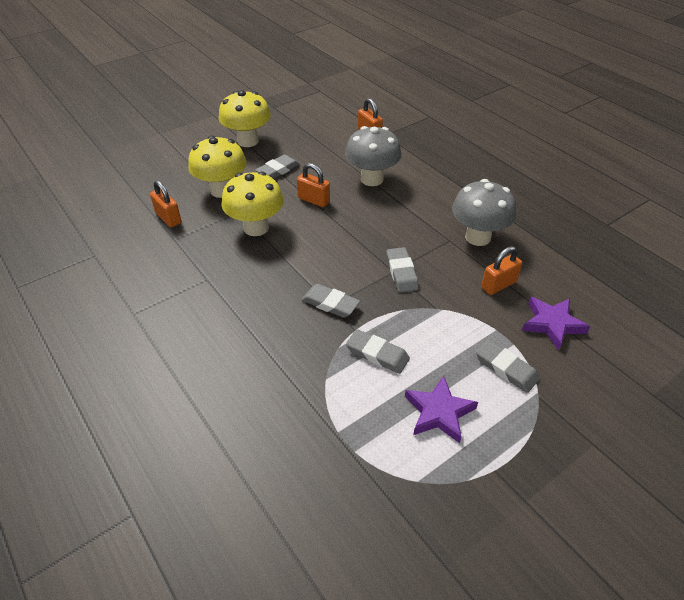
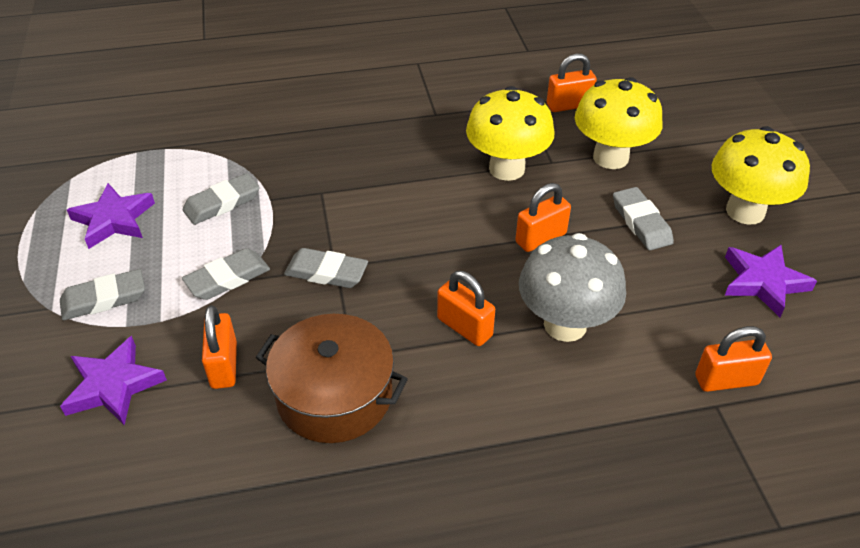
camera: 115 degrees right, 0 degrees up
(300, 131) = (763, 282): none -> purple star
(330, 303) = (324, 192): grey eraser -> grey eraser (228, 278)
(399, 209) = (464, 327): none -> orange padlock
(478, 237) = (334, 395): grey mushroom -> brown pot

